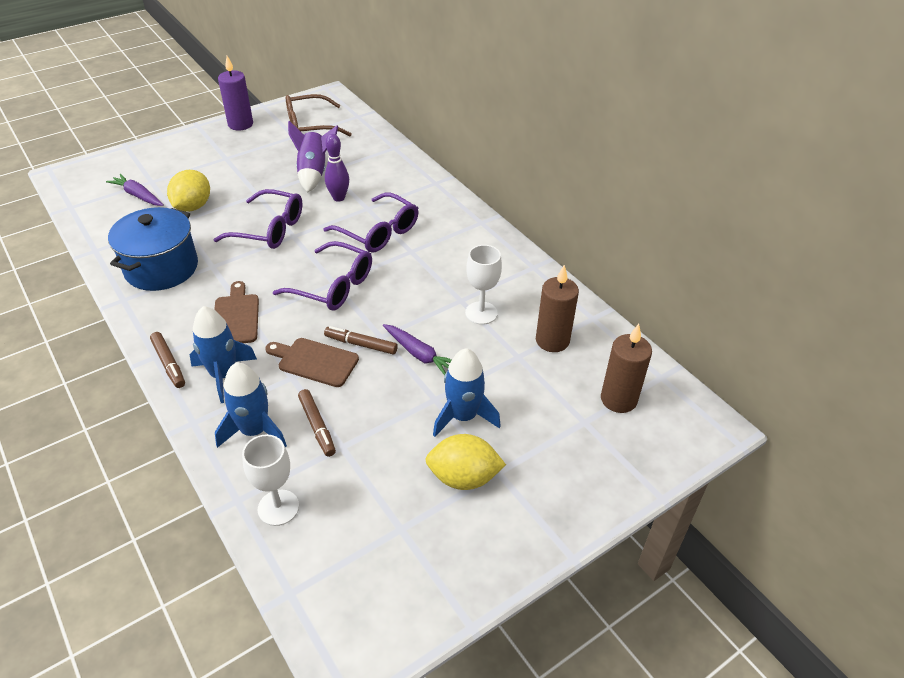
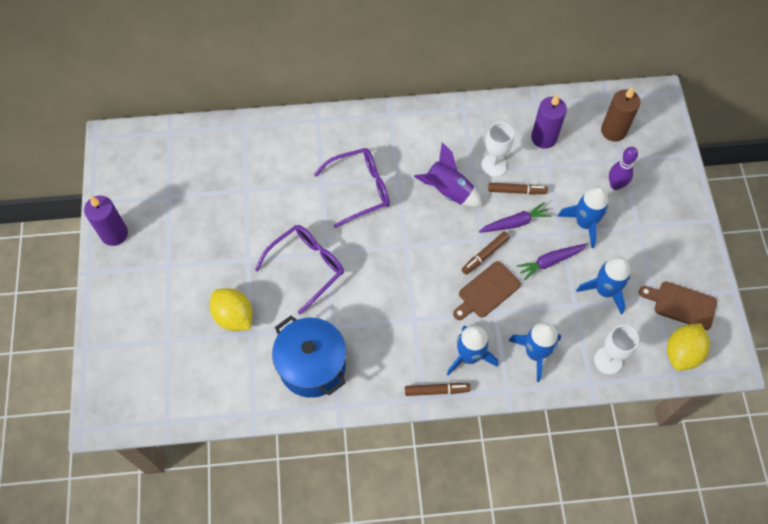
camera: 60 degrees left, 20 degrees up
(138, 195) = (185, 358): purple carrot -> purple carrot (550, 261)
(236, 317) = (408, 328): brown cutting board -> brown cutting board (681, 304)
(310, 126) = (160, 177): brown glasses -> none
(314, 173) = (243, 203): purple rocket -> purple rocket (448, 191)
(317, 426) = (550, 313): brown marker -> brown marker (517, 191)
(333, 286) = (410, 247): purple glasses -> none
(339, 198) = (293, 198): purple bowling pin -> purple bowling pin (615, 185)
(379, 469) = (604, 290): none -> blue rocket
(463, 477) = (633, 247): yellow lemon -> yellow lemon (682, 353)
(552, 340) = (544, 138): brown candle -> purple candle

